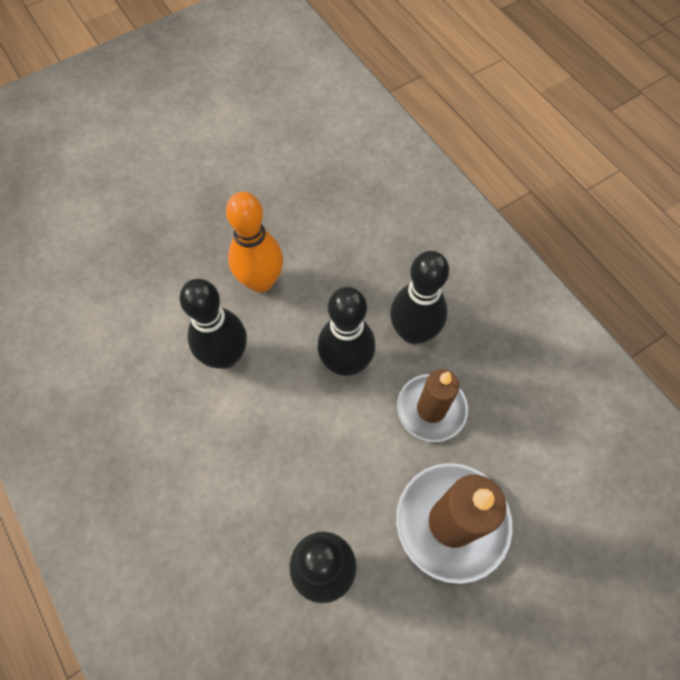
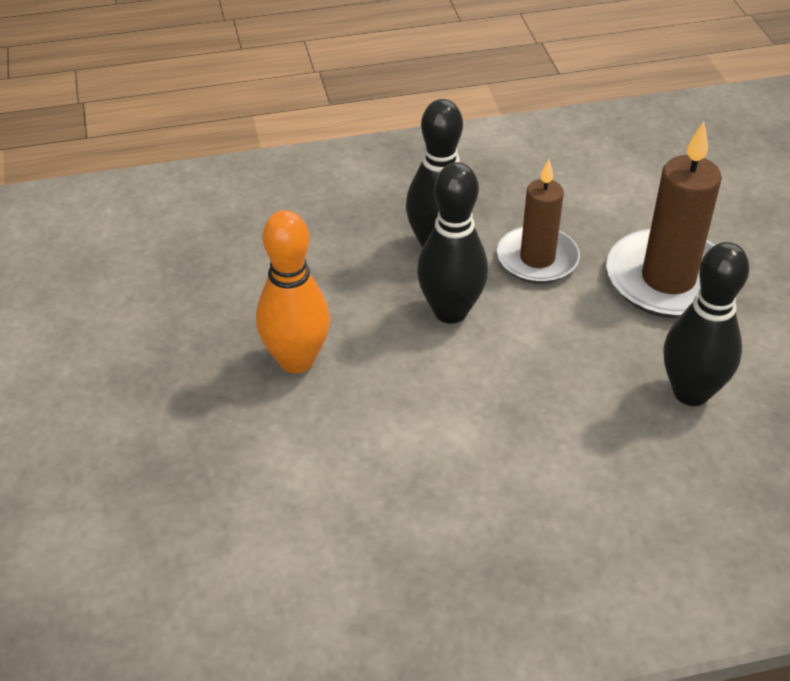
camera: 70 degrees left, 20 degrees down
(225, 356) = (388, 420): black bowling pin -> none

